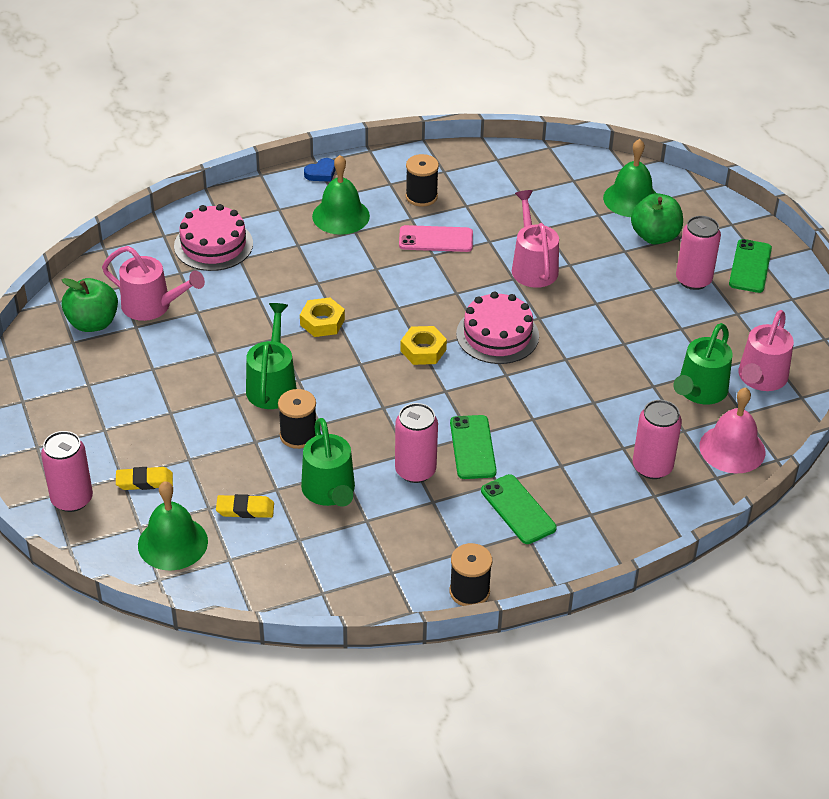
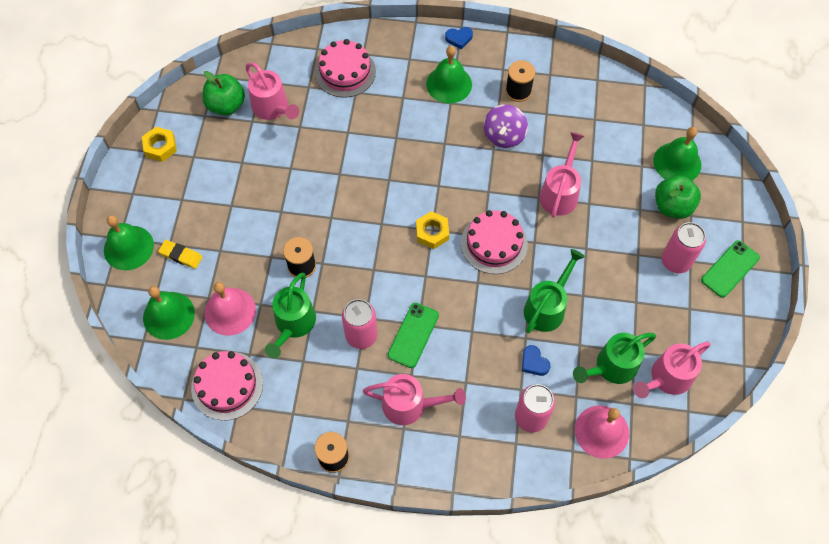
camera: 30 degrees right, 20 degrees up
(72, 499) = (128, 247): pink can -> green bell
(245, 509) = (230, 311): yellow eraser -> pink bell
(272, 384) = (311, 213): green watering can -> green watering can (547, 307)
(295, 579) = (227, 385): none -> pink cake
(322, 322) = (377, 174): yellow nut -> yellow nut (160, 147)
(436, 239) = (504, 136): pink phone -> purple spinning top
(518, 509) = (410, 405): green phone -> pink watering can
(619, 419) = (534, 362): none -> blue heart

